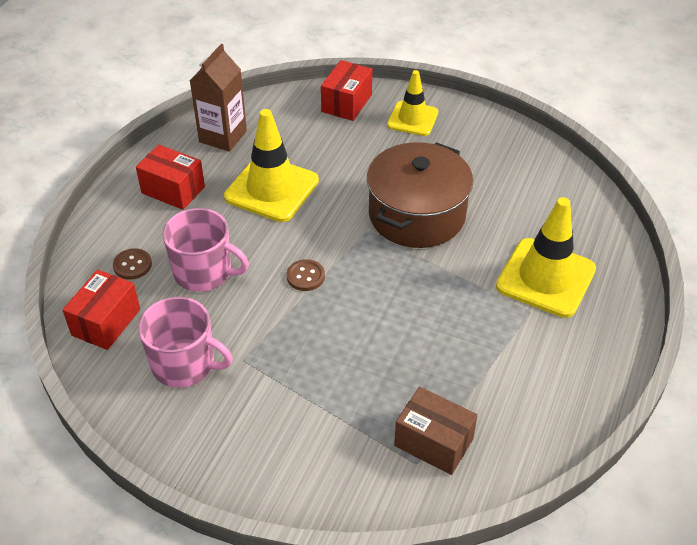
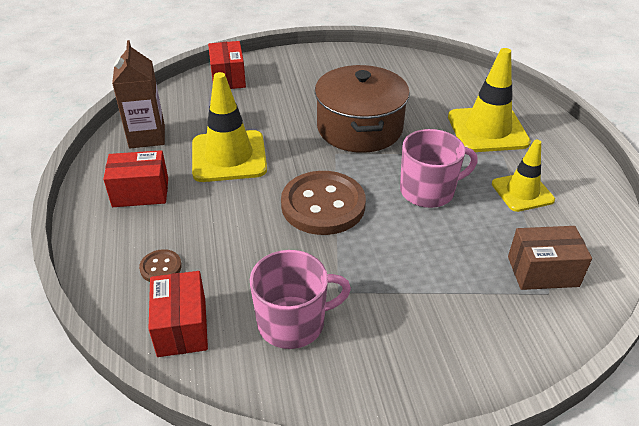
camera: 35 degrees left, 5 degrees down
(204, 272) = (234, 242): pink mug -> pink mug (428, 191)
(305, 276) = (323, 205): brown button -> brown button, size x2.28
(412, 119) = (289, 70): yellow traffic cone -> yellow traffic cone (522, 192)

